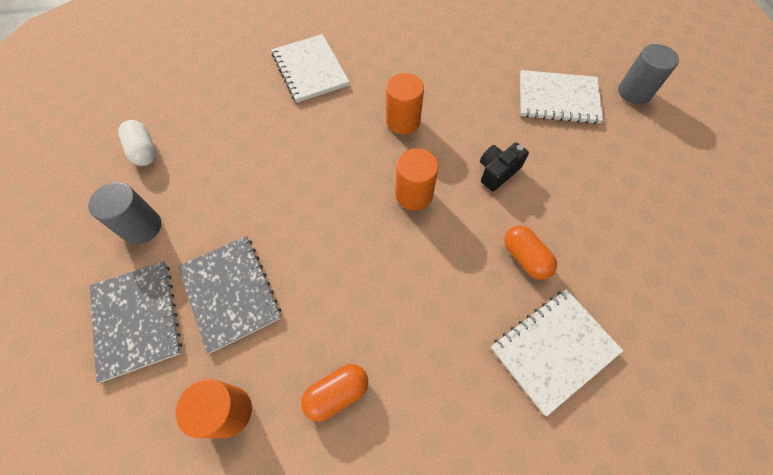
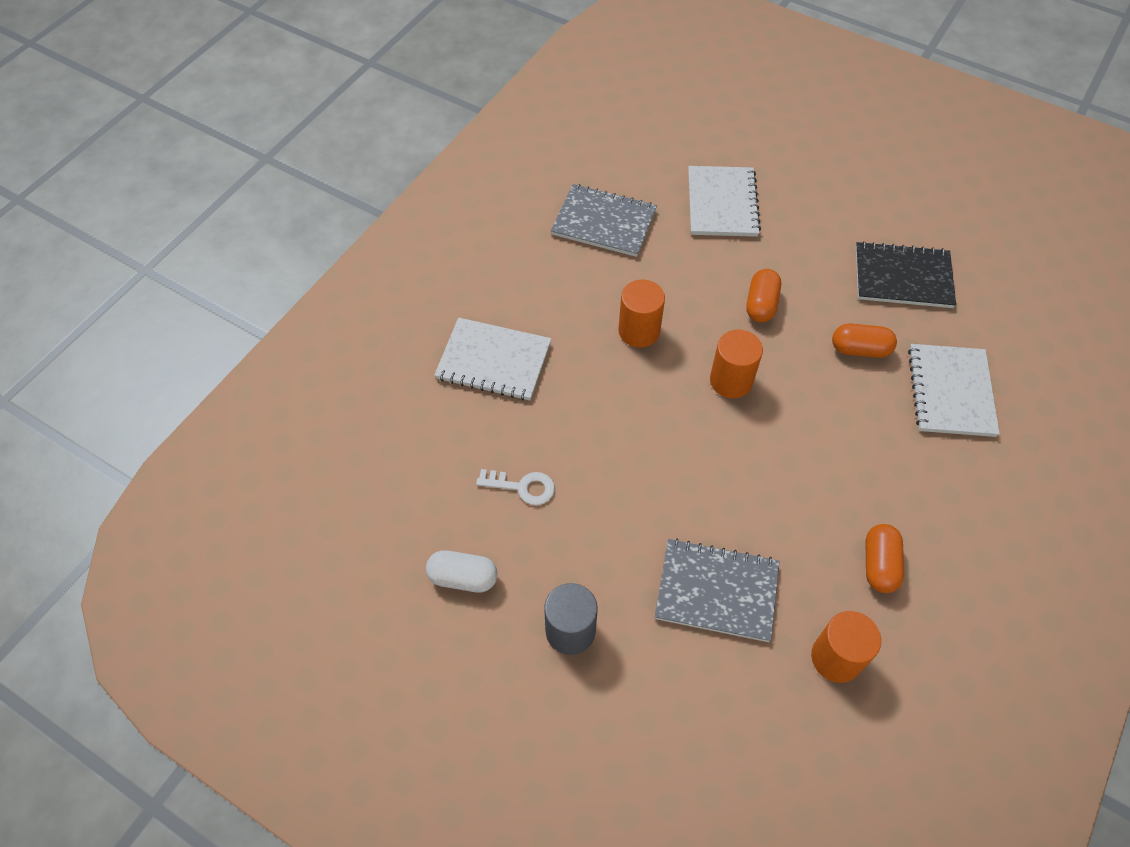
camera: 50 degrees left, 5 degrees down
(137, 319) = (682, 688): grey notebook -> grey notebook (604, 222)
(230, 138) = (522, 487): none -> white key
(497, 172) = (761, 304): black camera -> orange capsule
(558, 99) = (722, 203): white notebook -> white notebook turned 45 degrees counterclockwise
(627, 246) = (903, 277): none -> black notebook
(634, 92) = (764, 150): grey cylinder -> none

